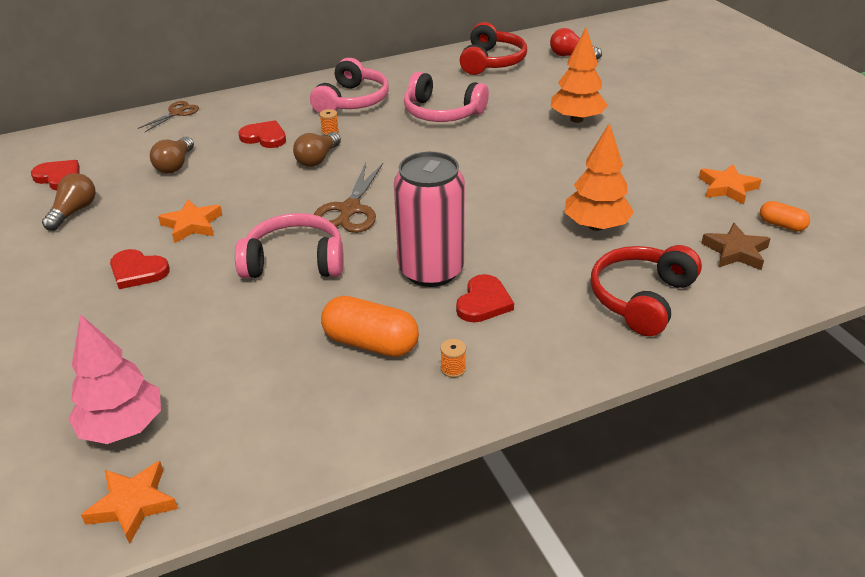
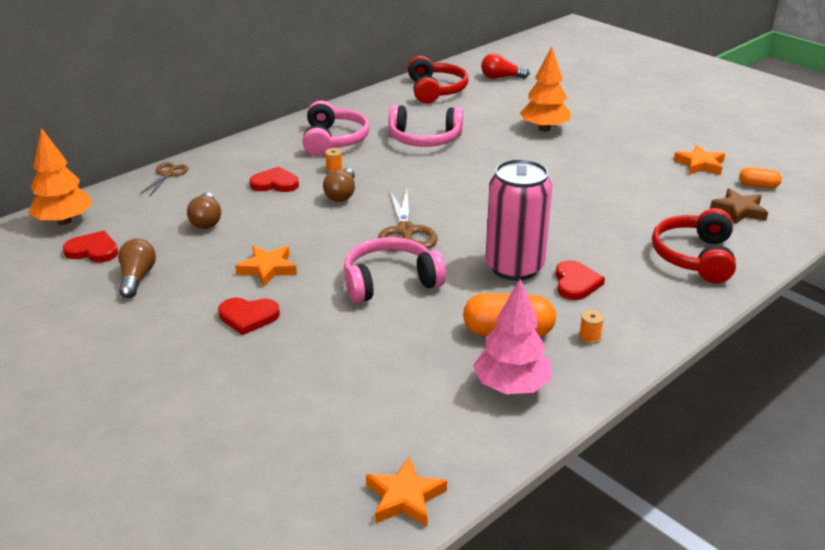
camera: 20 degrees left, 5 degrees down
(123, 427) = (344, 442): pink tree -> pink tree (511, 386)
(596, 226) = (621, 210): orange tree -> orange tree (64, 221)

